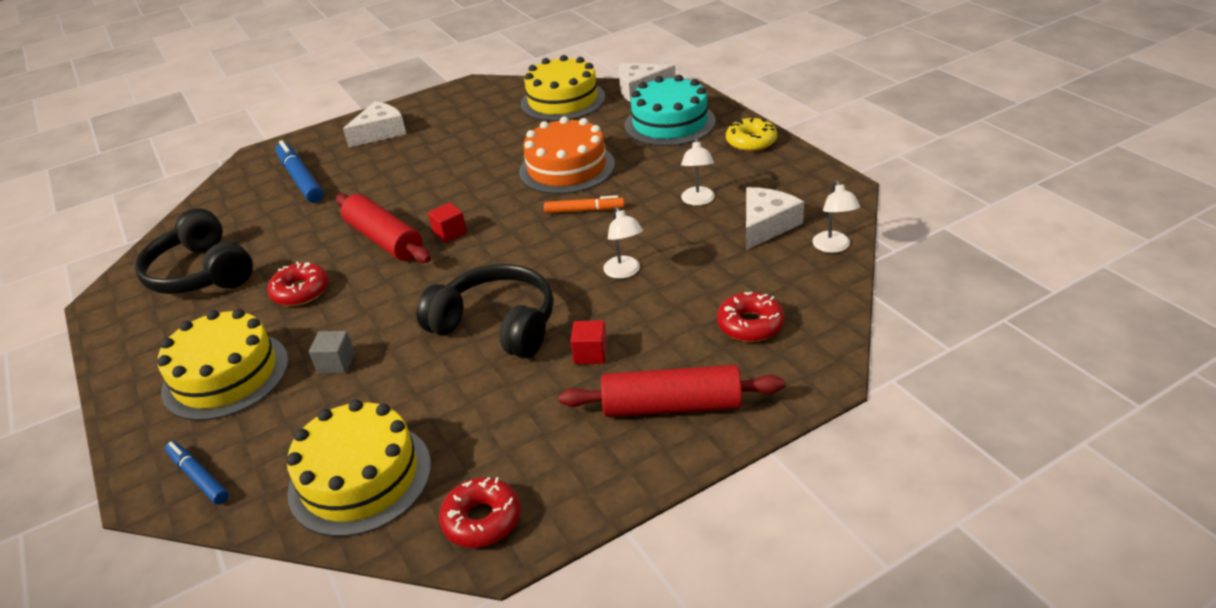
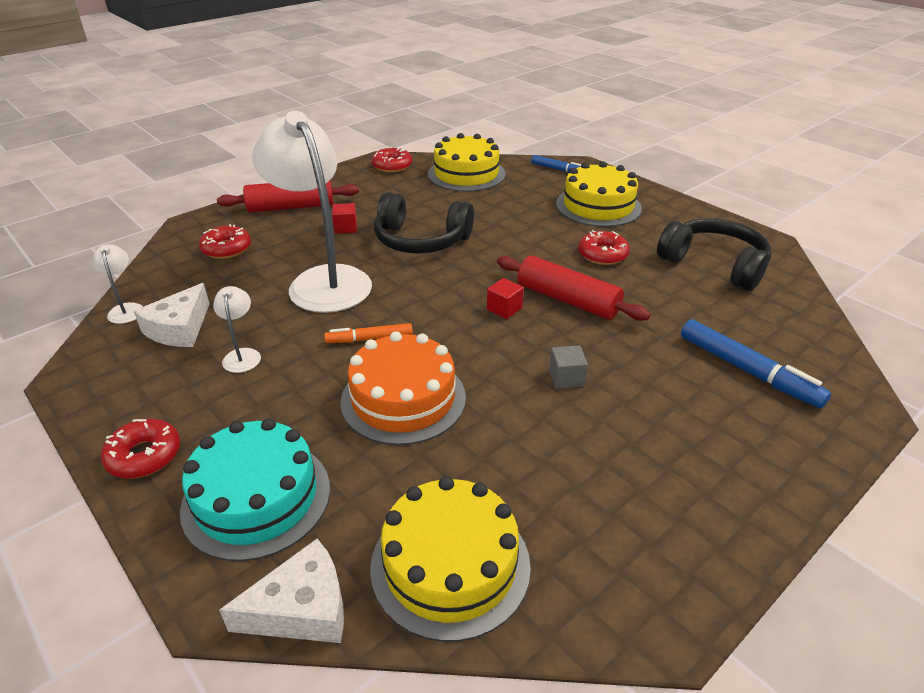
camera: 165 degrees right, 0 degrees up
(336, 363) = (526, 215): grey cube -> grey cube (566, 378)
(380, 132) = (726, 465): white cheese -> none
(624, 272) = (323, 280): white lamp -> white lamp, size x2.50
(751, 141) = (144, 456): yellow donut -> red donut

